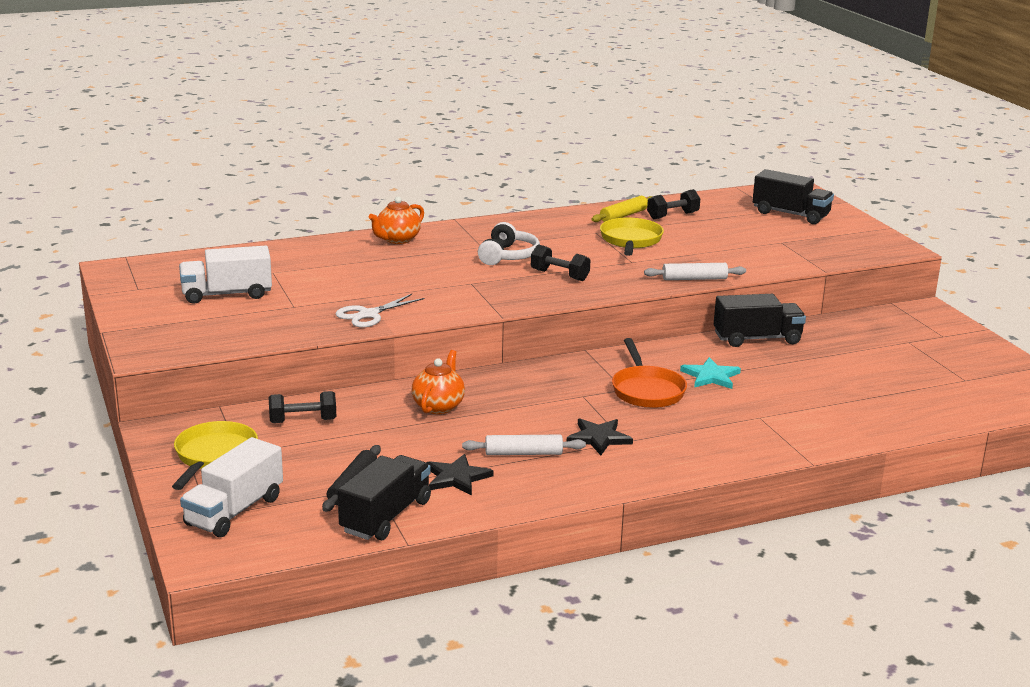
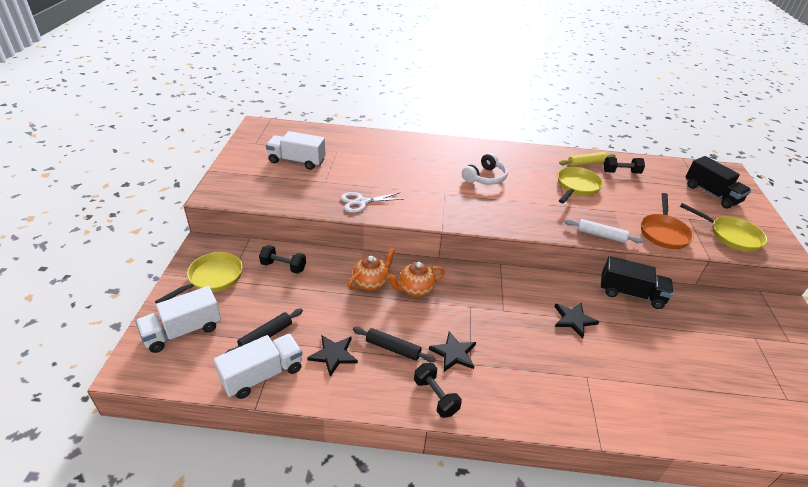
camera: 25 degrees right, 15 degrees up
(386, 516) = (262, 375): black truck -> white truck
(397, 239) = (427, 145): orange teapot -> orange teapot (415, 290)
(523, 453) = (393, 348): white rolling pin -> black rolling pin
(559, 275) = (507, 204): black dumbbell -> black dumbbell (435, 396)
(647, 390) = (518, 317): orange pan -> orange pan (663, 233)
(710, 376) = (573, 320): turquoise star -> black star
(835, 247) = (731, 236): none -> yellow pan

